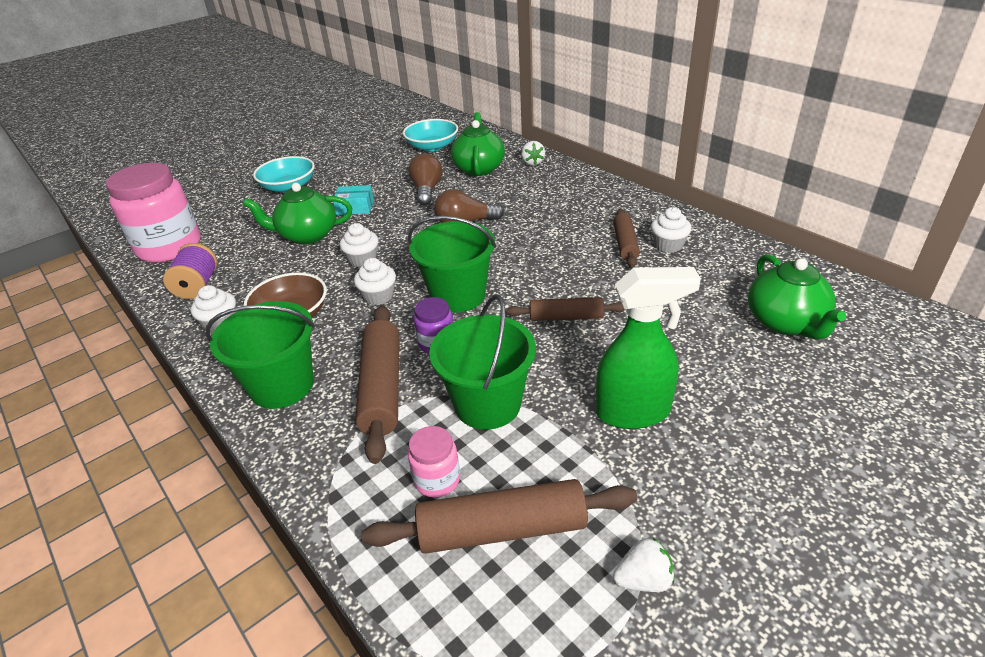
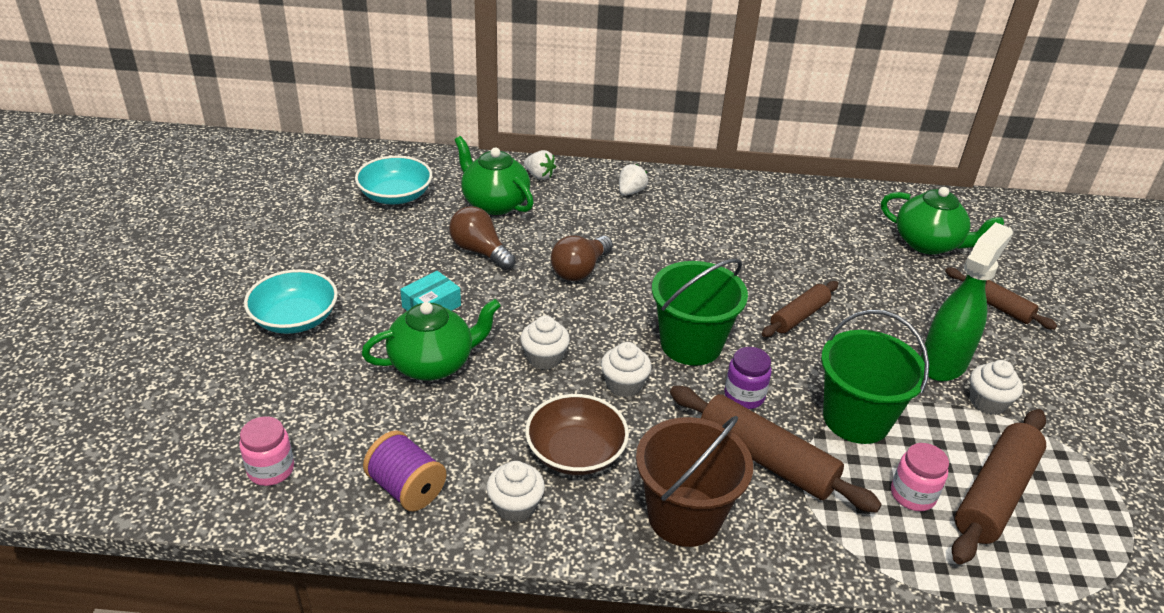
camera: 50 degrees left, 0 degrees up
(169, 247) = (271, 470): pink jar -> pink jar, size x0.46
(282, 386) = (684, 516): green bucket -> brown bucket
(307, 235) = (433, 363): green teapot -> green teapot turned 150 degrees counterclockwise
(625, 244) = (744, 228): brown rolling pin -> brown rolling pin (996, 305)
(643, 579) = (1093, 463): white strawberry -> white strawberry (630, 192)
(668, 245) = (775, 215): white cupcake -> white cupcake (987, 402)

